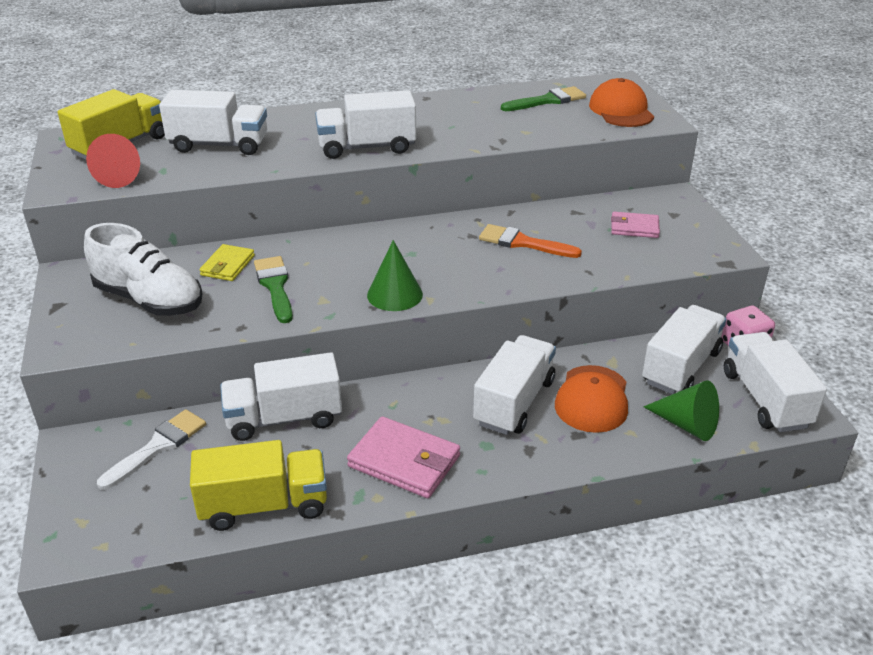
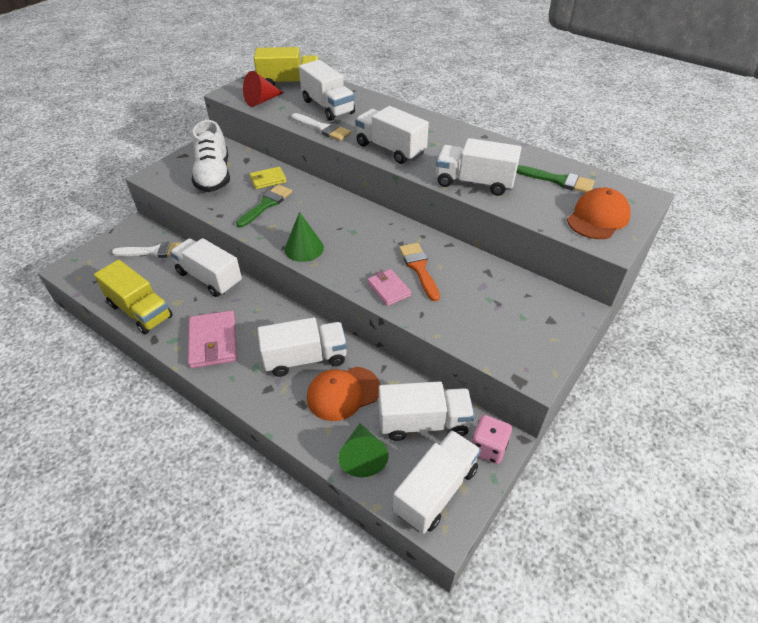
camera: 50 degrees right, 10 degrees up
(259, 165) = (323, 129): none -> white brush
(492, 134) = (474, 183): none -> white truck
(634, 228) = (504, 309): pink wallet -> pink wallet (389, 289)

